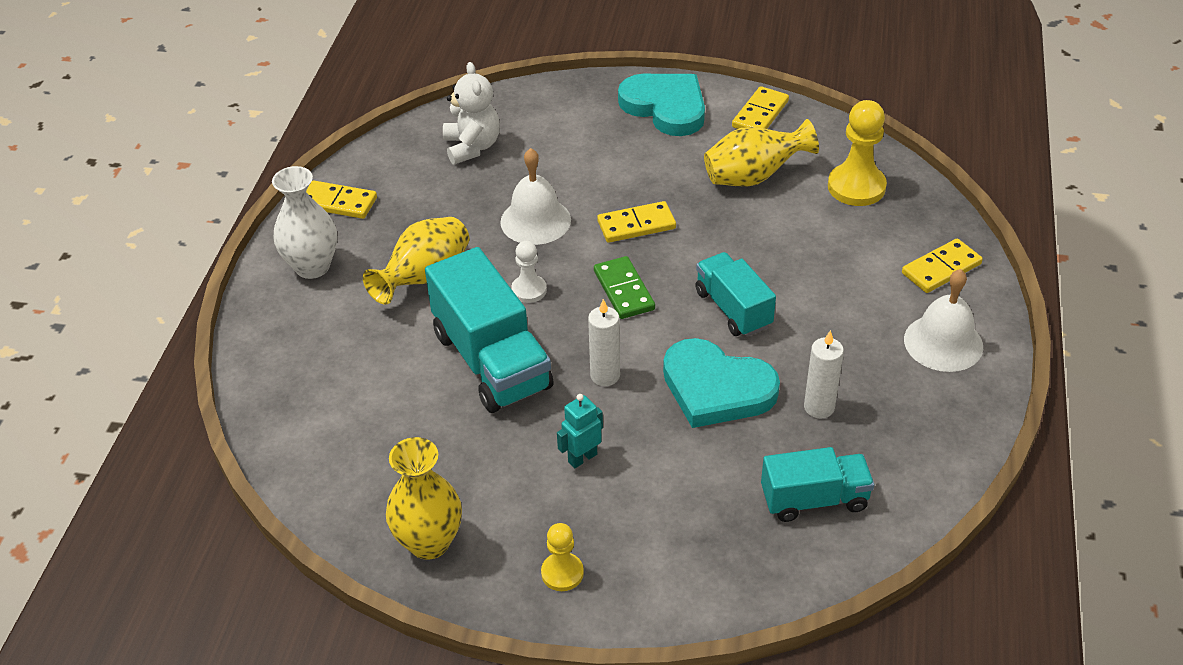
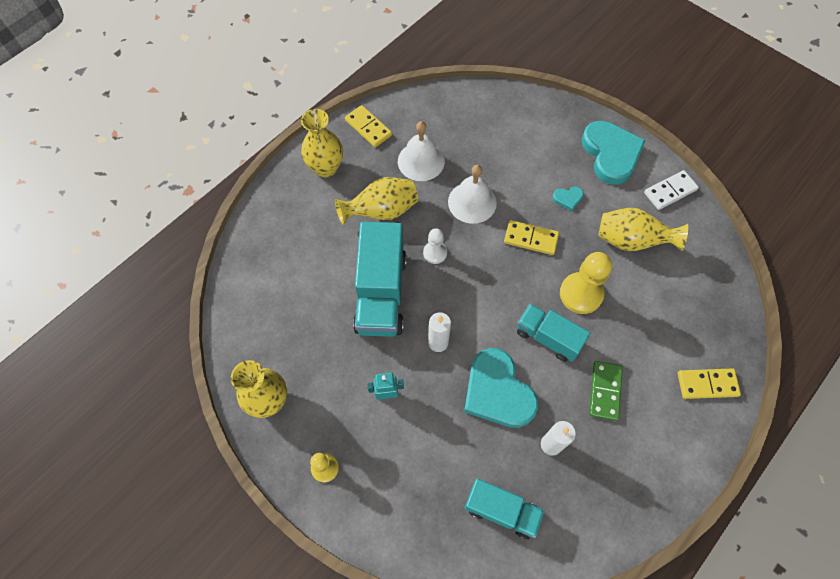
camera: 30 degrees right, 20 degrees up
(312, 267) = (326, 168): white vase -> yellow vase
(472, 147) = (470, 125): white teddy bear -> none
(624, 290) = (490, 285): green domino -> green domino (605, 391)
(649, 168) = (568, 198): none -> turquoise heart
(733, 309) = (548, 338): turquoise truck -> turquoise truck turned 60 degrees counterclockwise
(760, 114) = (670, 191): yellow domino -> white domino
(856, 187) = (695, 286): yellow pawn -> yellow pawn (581, 294)
(943, 343) = (666, 444): white bell -> white bell (421, 161)

